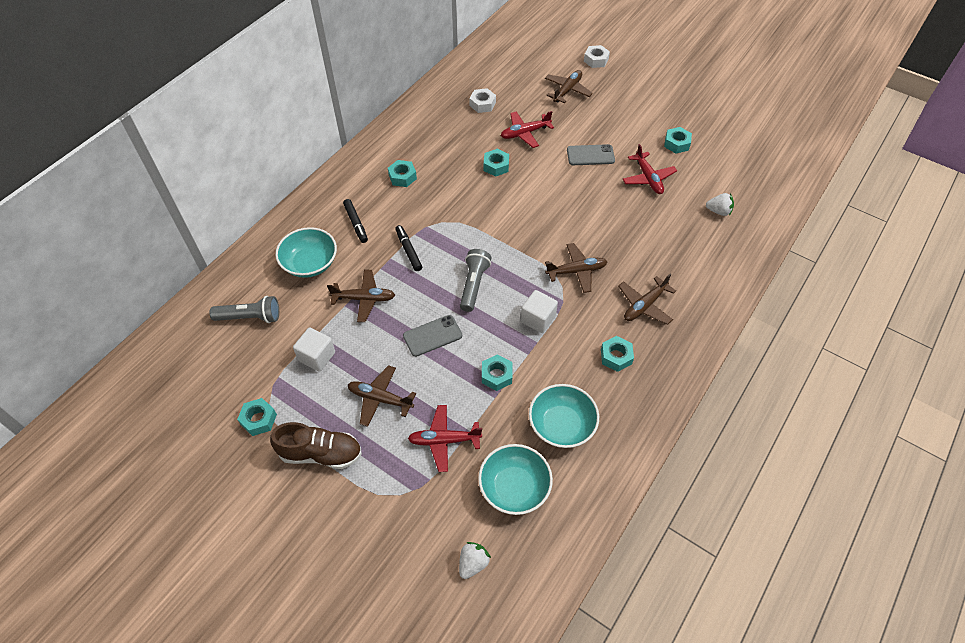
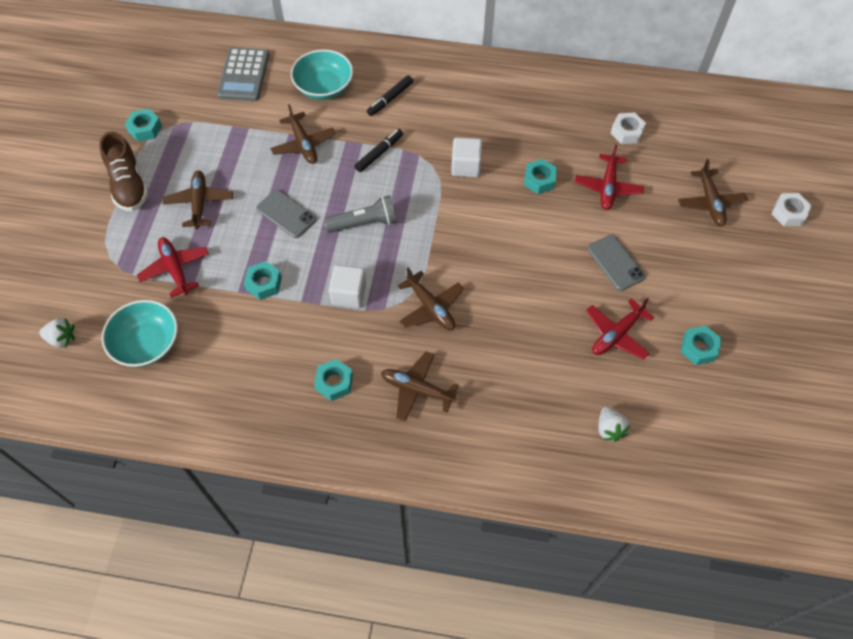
camera: 65 degrees right, 5 degrees up
(250, 317) = (244, 75): grey flashlight -> grey calculator
(317, 356) = (224, 139): white cube -> white cube (466, 166)
(402, 177) = (472, 108): turquoise nut -> none
(525, 133) = (608, 187): red plane -> red plane turned 120 degrees counterclockwise
(561, 425) = (229, 360): turquoise bowl -> none
(567, 90) = (710, 203): brown plane -> brown plane turned 75 degrees clockwise

